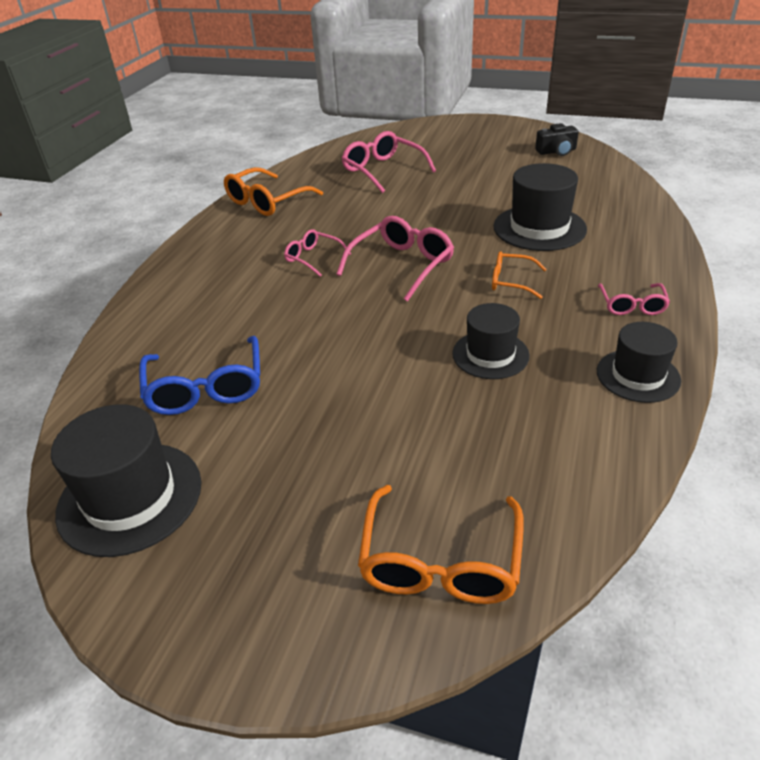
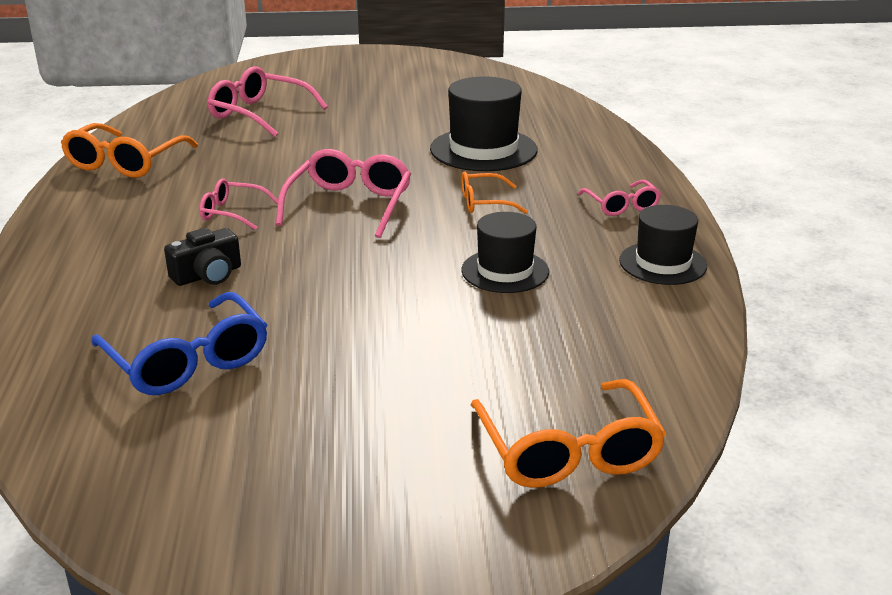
camera: 25 degrees left, 10 degrees down
(130, 497) = (169, 482): black hat -> none
(556, 151) = (456, 75): black camera -> black camera (208, 275)

